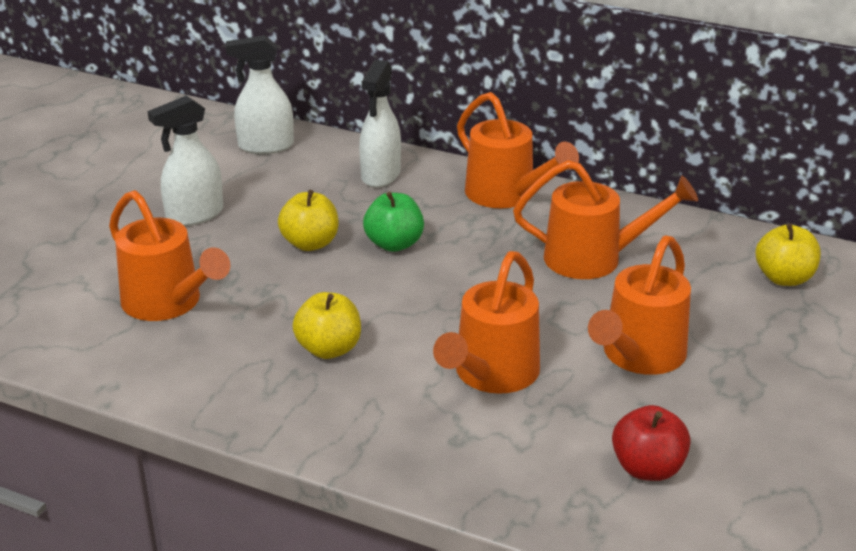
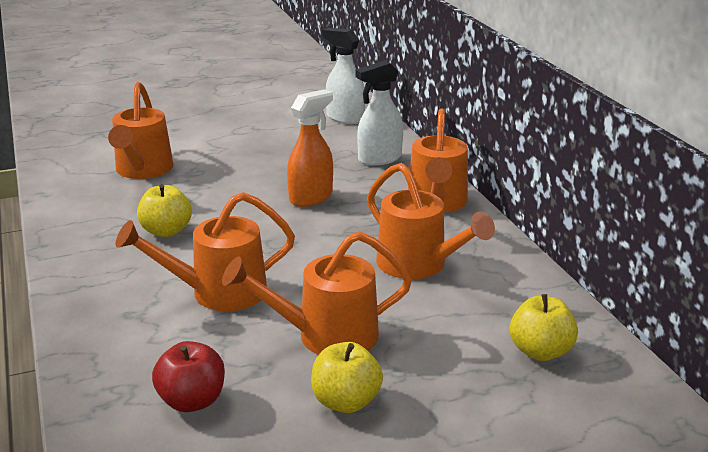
camera: 45 degrees right, 5 degrees down
(194, 215) = (239, 136): white spray bottle -> none
(310, 243) = (267, 175): yellow apple -> yellow apple (346, 402)
(394, 244) = (311, 197): green apple -> orange spray bottle

